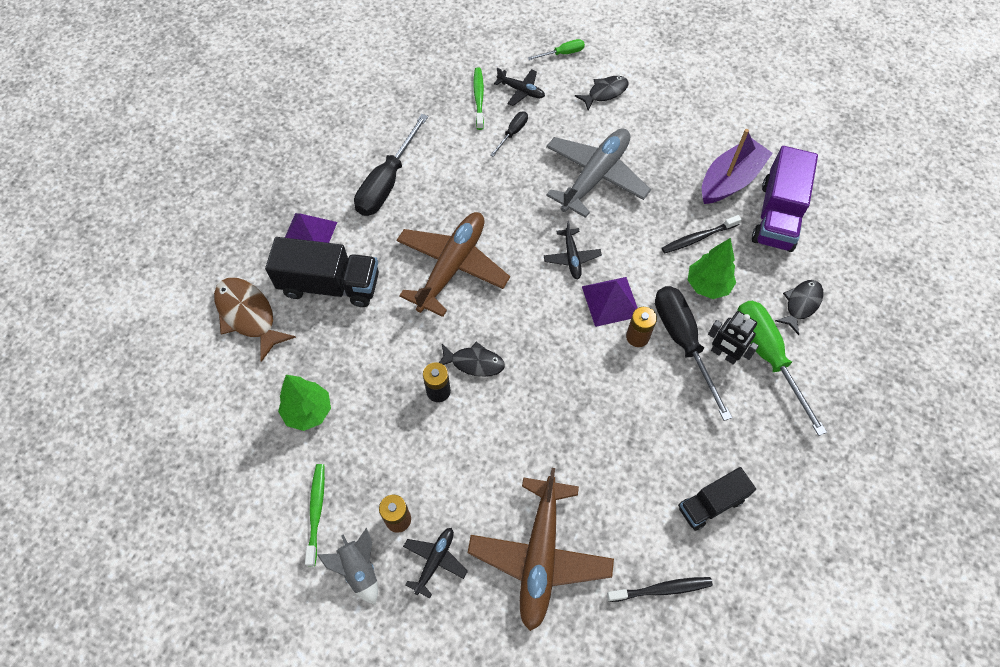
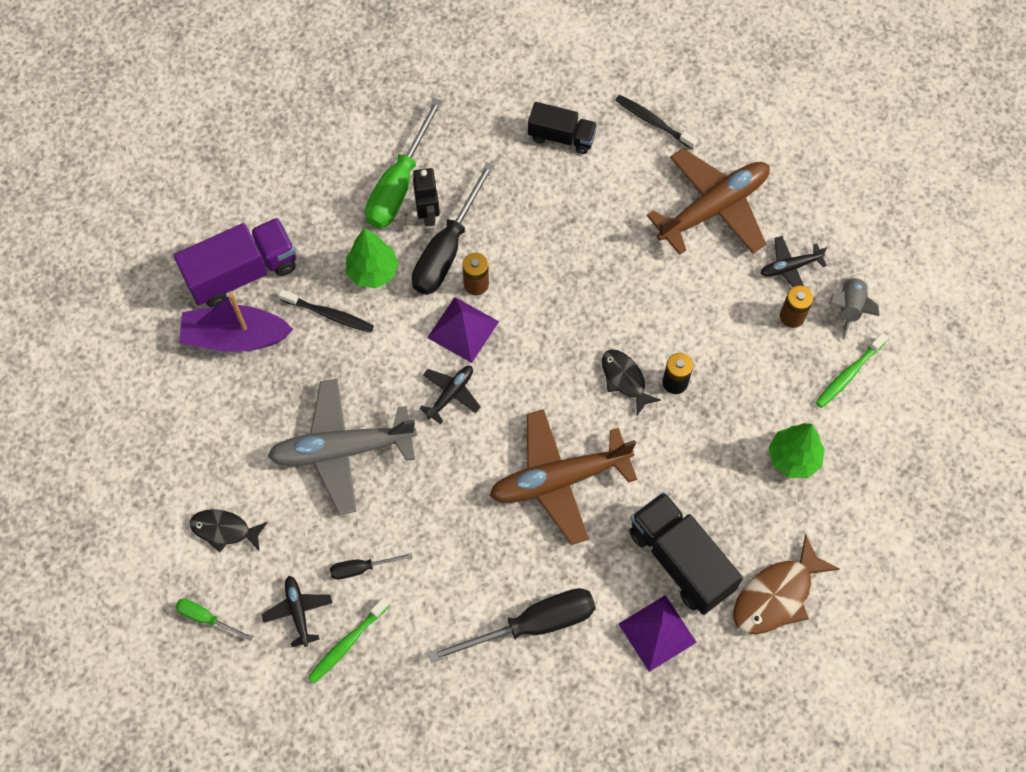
camera: 135 degrees left, 5 degrees up
(248, 315) = (777, 595): brown fish -> brown fish turned 45 degrees clockwise
(801, 304) = (323, 194): black fish -> none

